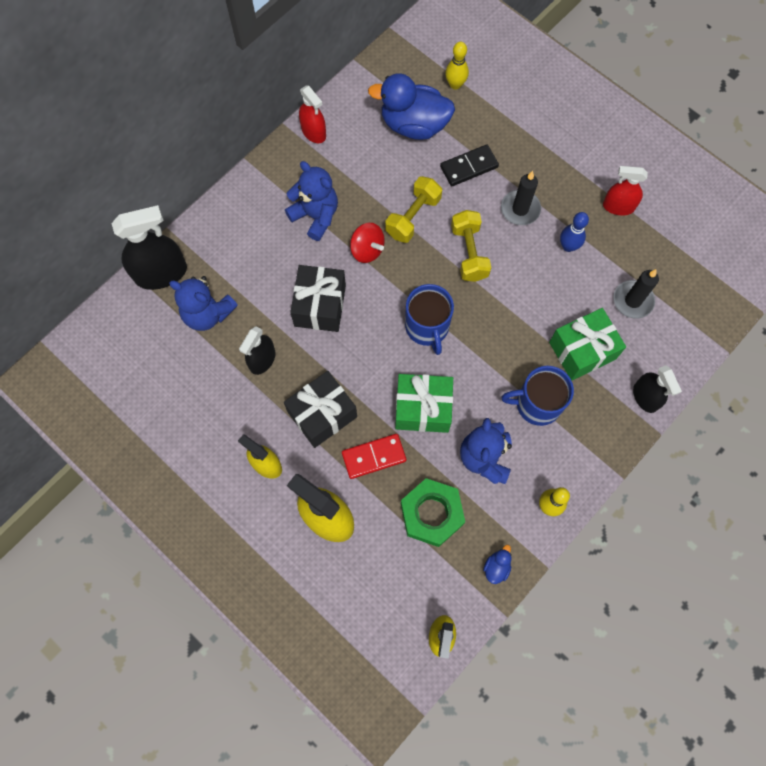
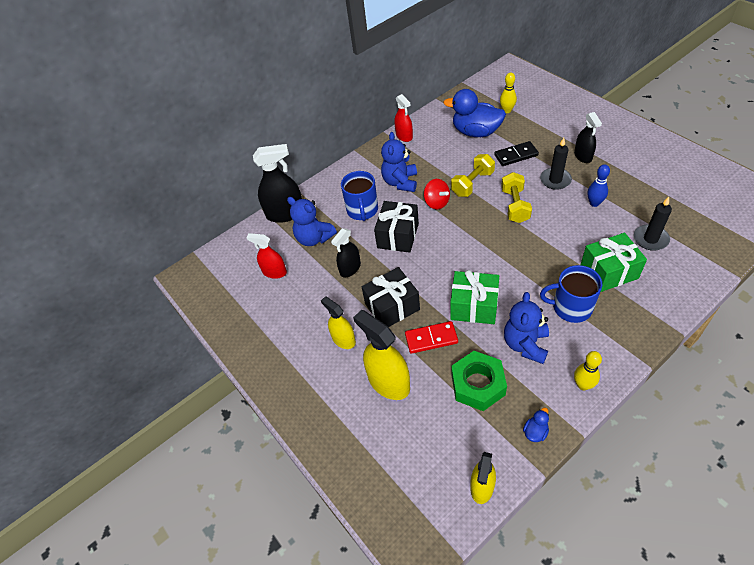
camera: 15 degrees right, 20 degrees down
(315, 216) = (400, 182): blue teddy bear -> blue teddy bear turned 135 degrees counterclockwise
(427, 327) = (480, 252): blue mug -> blue mug (362, 210)
(618, 206) = (634, 179): red spray bottle -> red spray bottle (274, 272)
(645, 397) = (667, 306): black spray bottle -> black spray bottle (583, 156)

